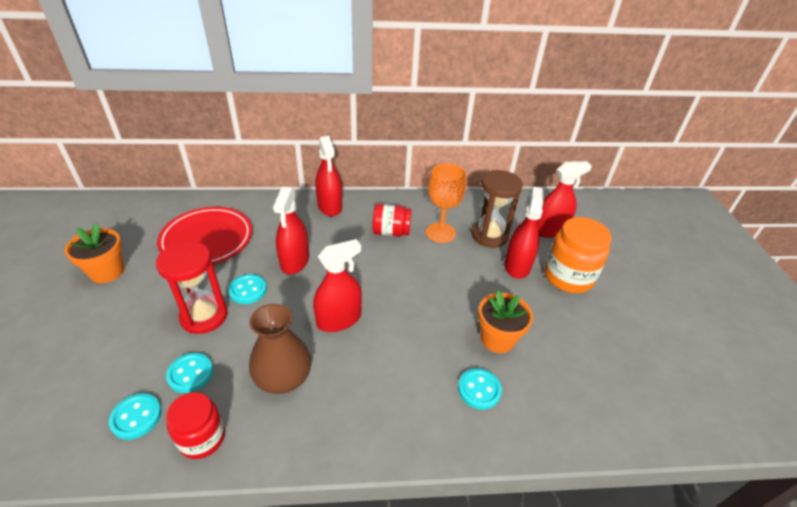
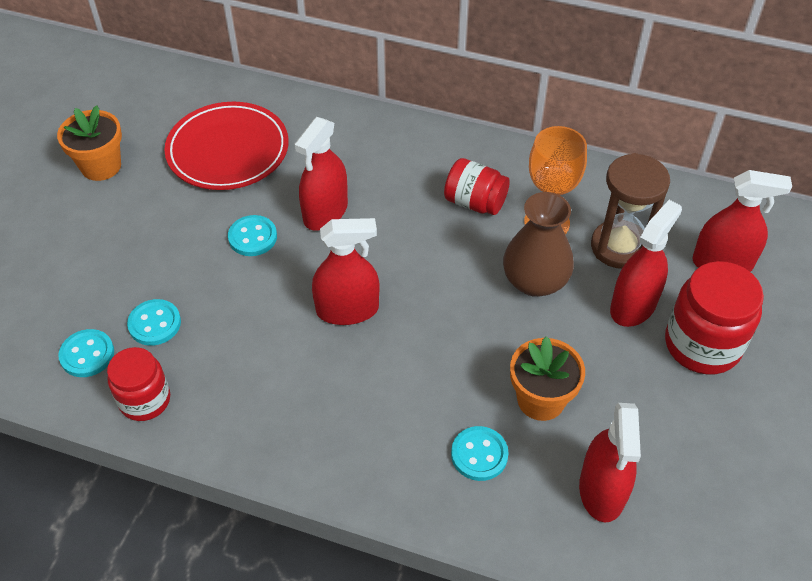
camera: 25 degrees right, 10 degrees up
(204, 316) = (191, 257): red hourglass -> none
(283, 378) = (253, 362): brown vase -> brown vase (535, 281)
(330, 206) = (407, 139): red spray bottle -> red spray bottle (602, 490)
(568, 277) = (702, 344): orange jar -> red jar

